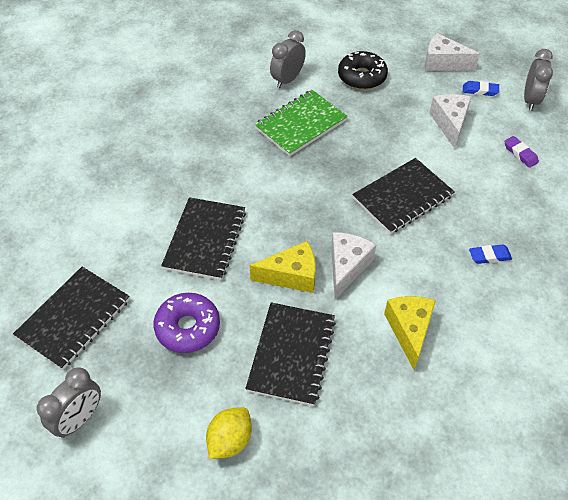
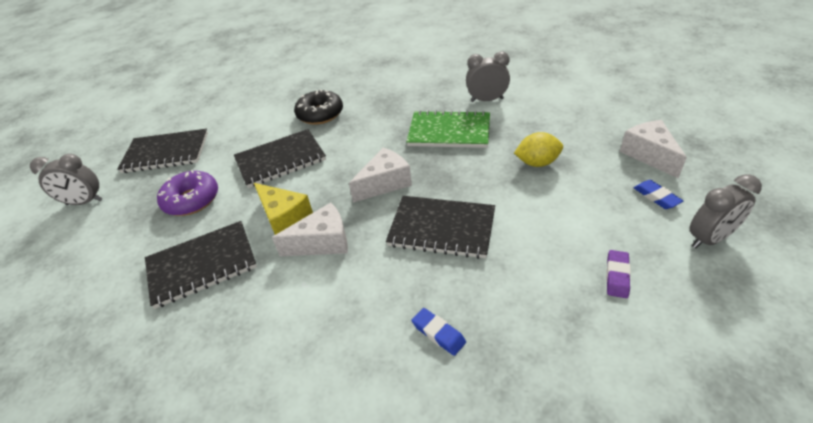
camera: 55 degrees right, 10 degrees down
(230, 440) = (97, 281): yellow lemon -> yellow lemon (537, 163)
(362, 77) = (550, 127): black donut -> black donut (320, 114)
(409, 330) = (284, 325): yellow cheese -> none
(450, 123) = (578, 204): white cheese -> white cheese (385, 183)

